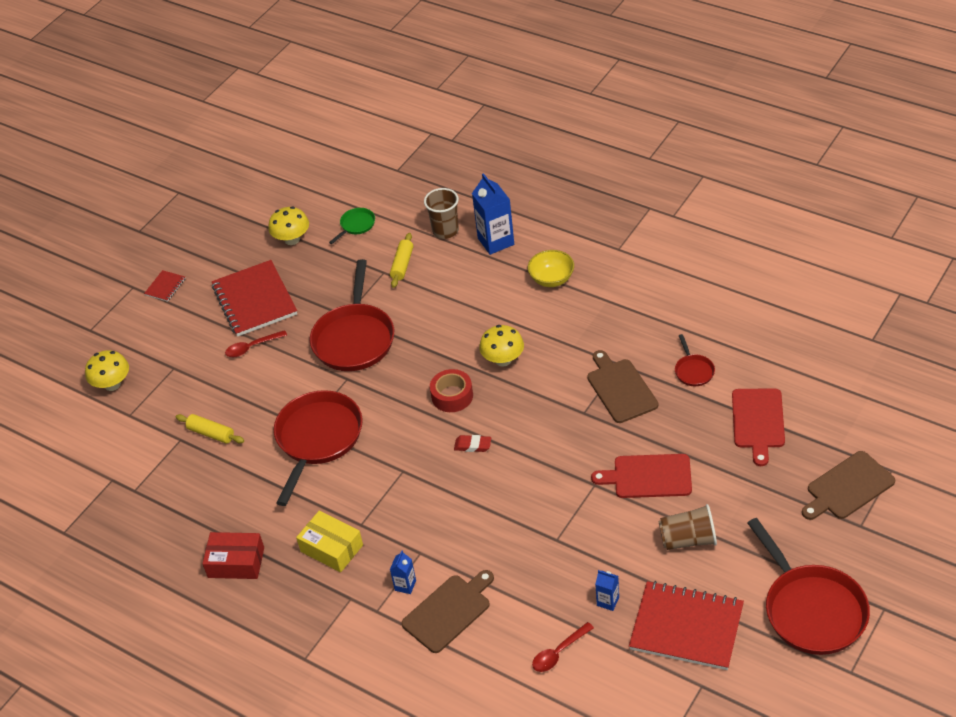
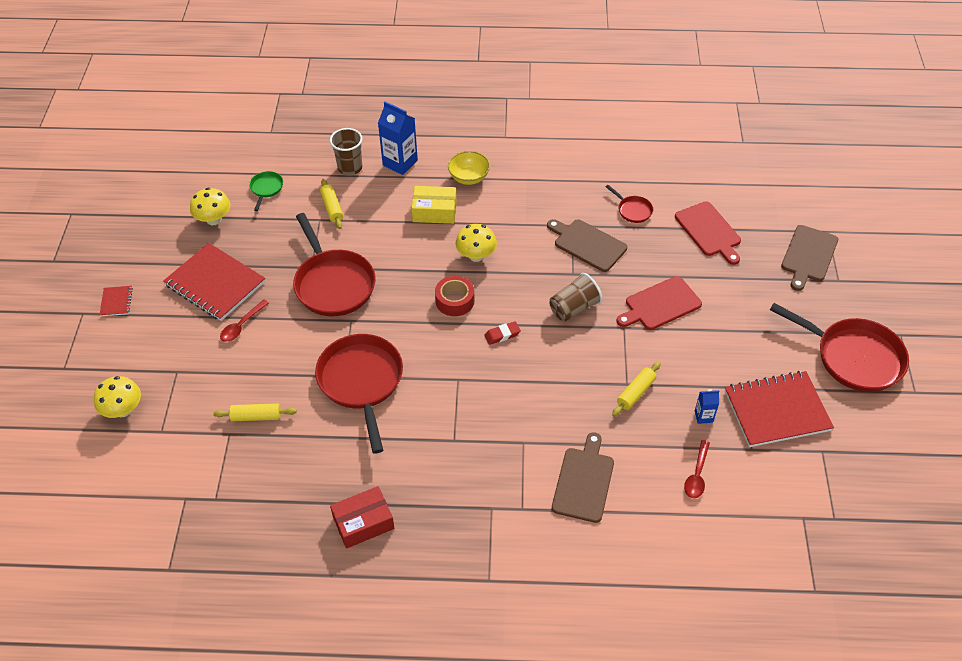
camera: 35 degrees left, 5 degrees up
(331, 548) = (443, 472): yellow box -> yellow box (434, 211)
(405, 585) = (531, 476): blue carton -> none
(558, 551) = (635, 393): none -> yellow rolling pin
(688, 539) = (726, 341): brown cup -> brown cup (574, 308)

